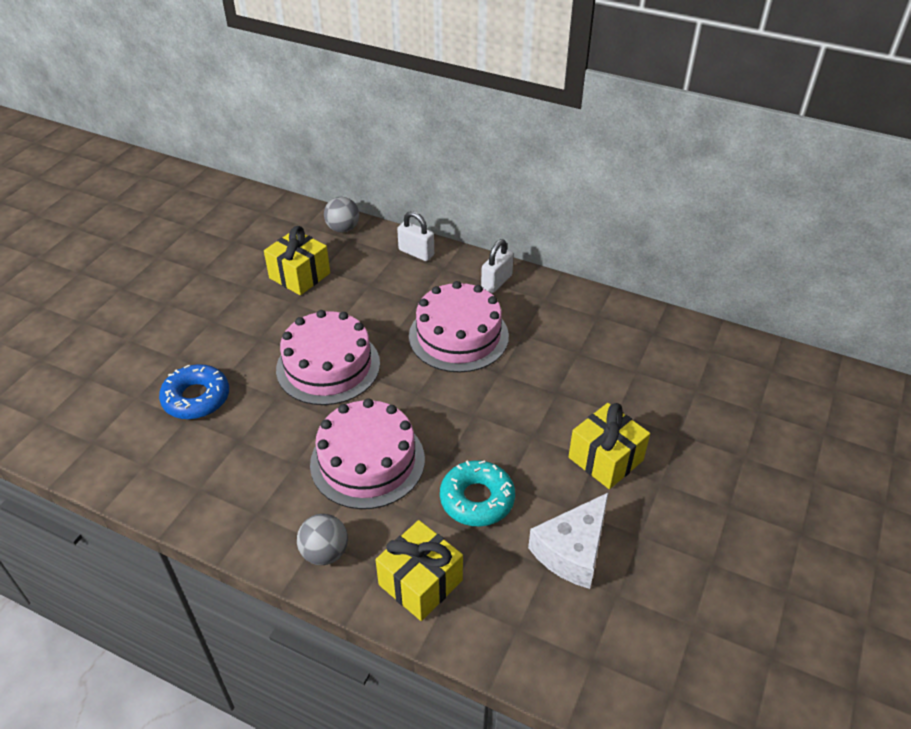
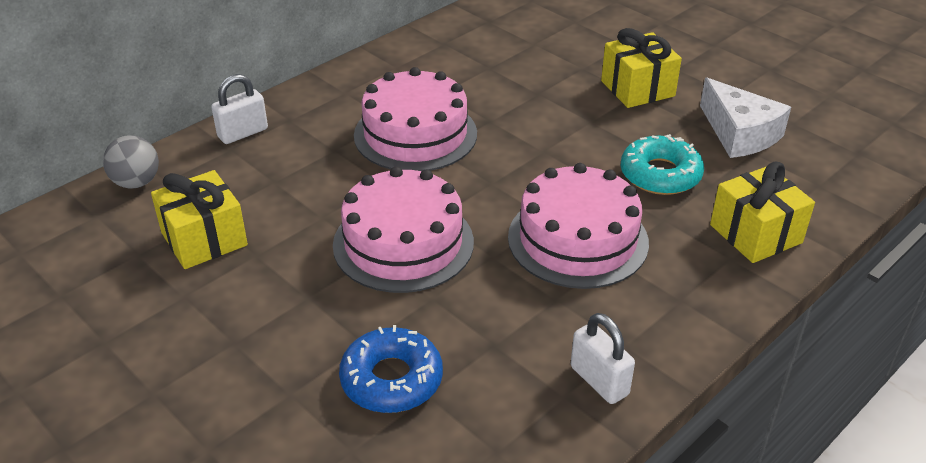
camera: 70 degrees left, 5 degrees down
(325, 553) = (700, 296): grey ball -> none
(496, 282) = (344, 89): white padlock -> white padlock (599, 381)

